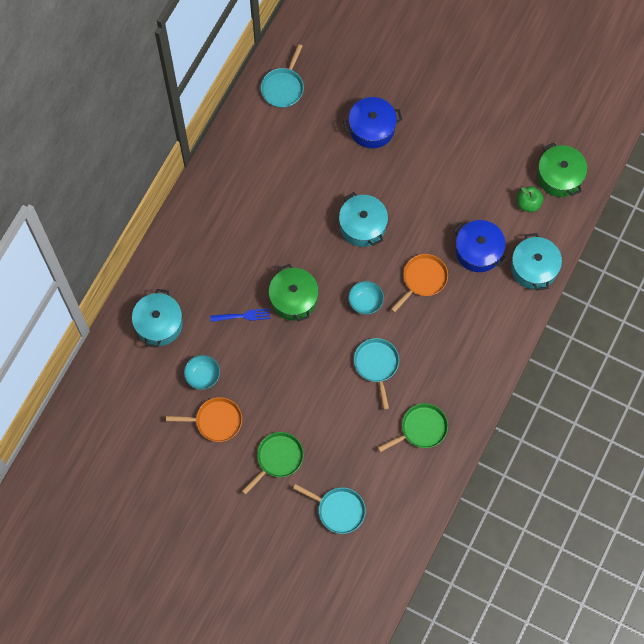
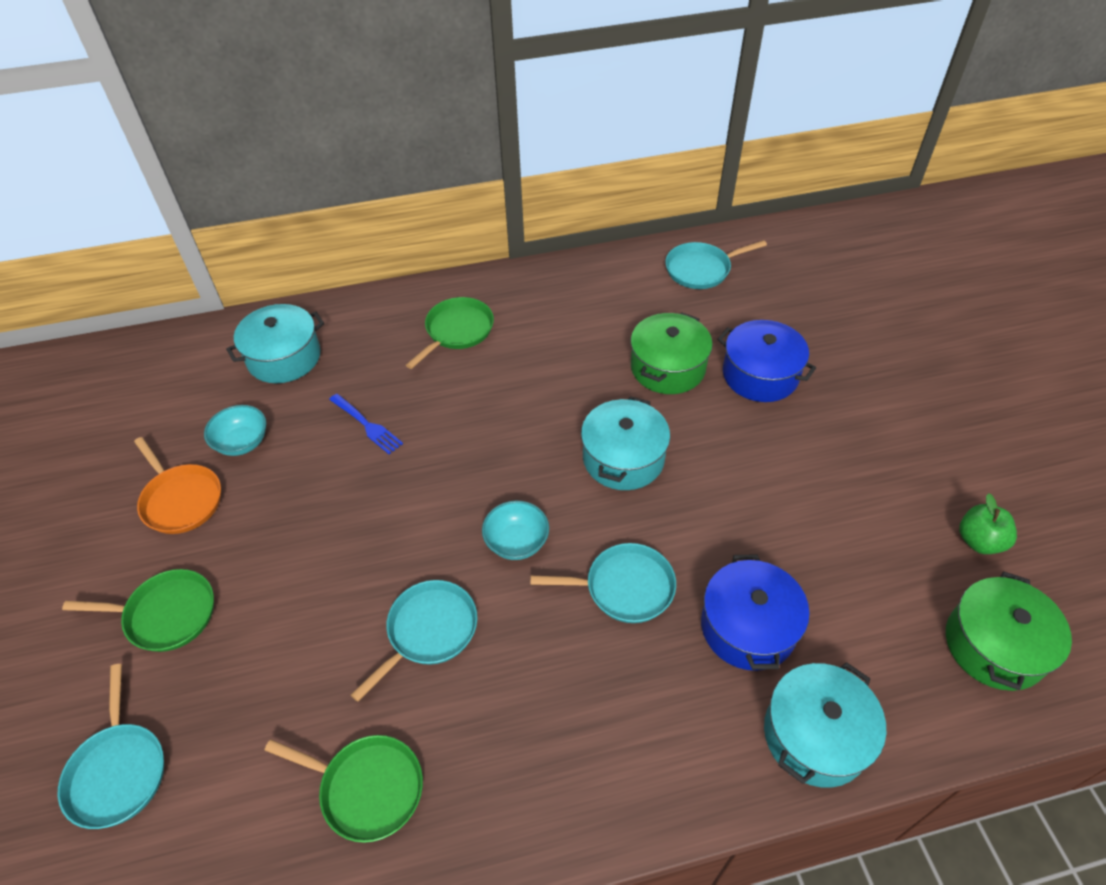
camera: 50 degrees right, 20 degrees down
(217, 233) = (457, 331): none -> green pan
(294, 298) = (442, 459): green pot -> green pot (668, 367)
(423, 279) = (624, 587): orange pan -> turquoise pan
(528, 203) = (899, 636): green apple -> green apple (979, 541)

